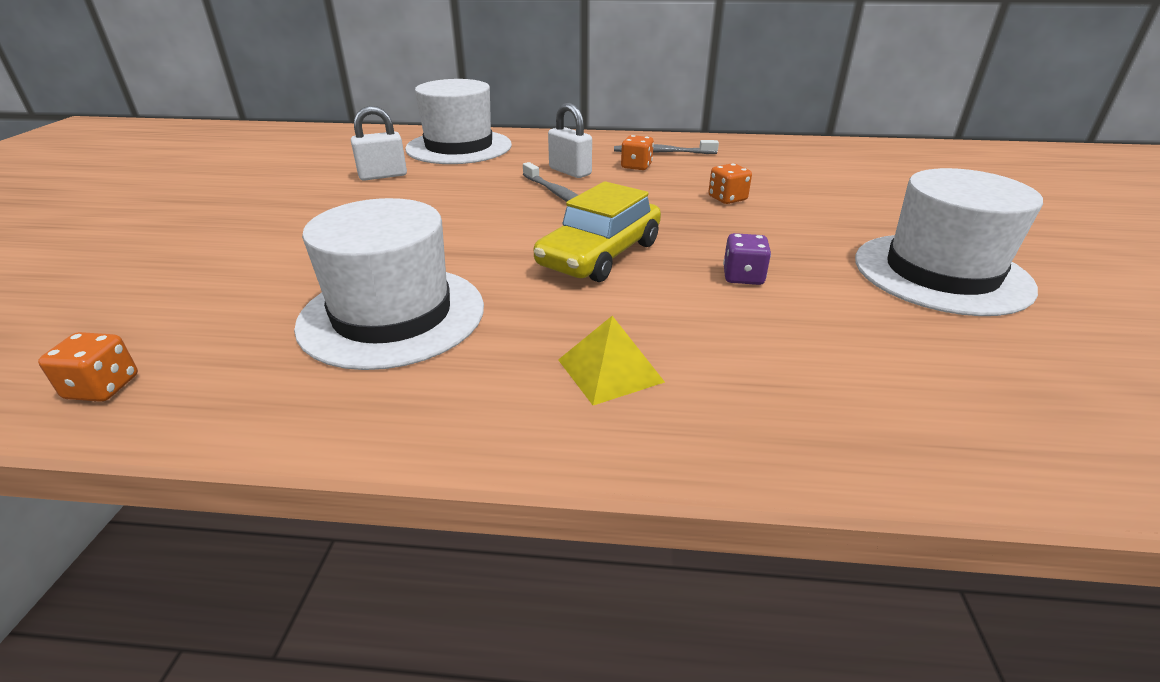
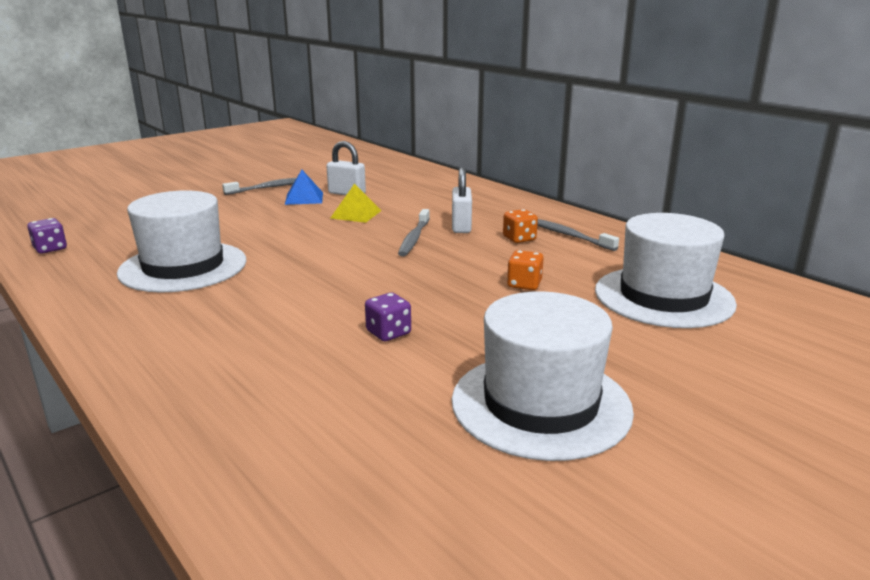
camera: 45 degrees right, 10 degrees down
(102, 387) = (50, 248): orange dice -> purple dice
(267, 196) = (269, 187): none -> grey toothbrush
(344, 194) = (304, 198): none -> blue pyramid
(459, 147) = (432, 188): white hat -> white hat (663, 297)
(600, 254) = (343, 282): yellow car -> none
(610, 370) = (197, 337): yellow pyramid -> yellow pyramid (356, 214)

